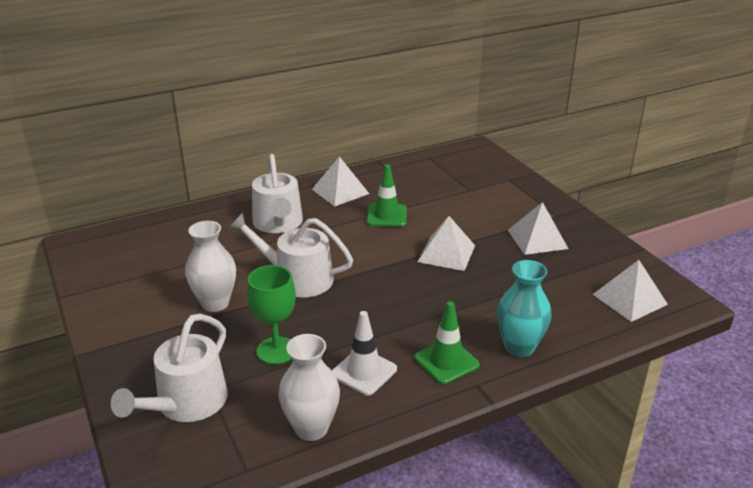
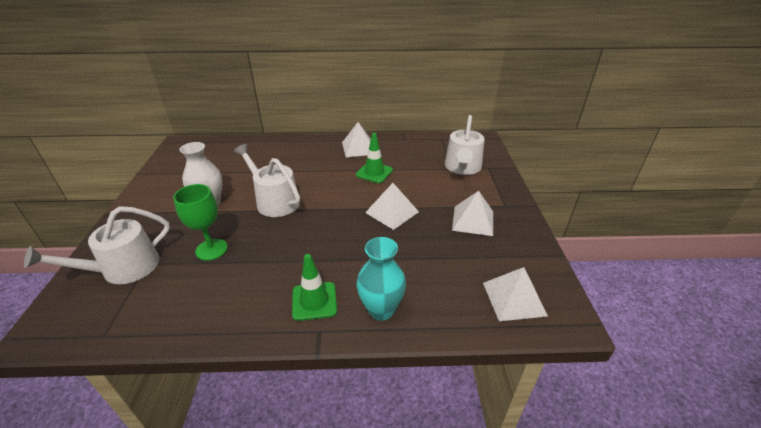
camera: 25 degrees right, 5 degrees up
(278, 223) = (299, 160): white watering can -> white watering can (462, 167)
(311, 428) = (173, 319): white vase -> none
(364, 372) = (250, 287): white traffic cone -> none

